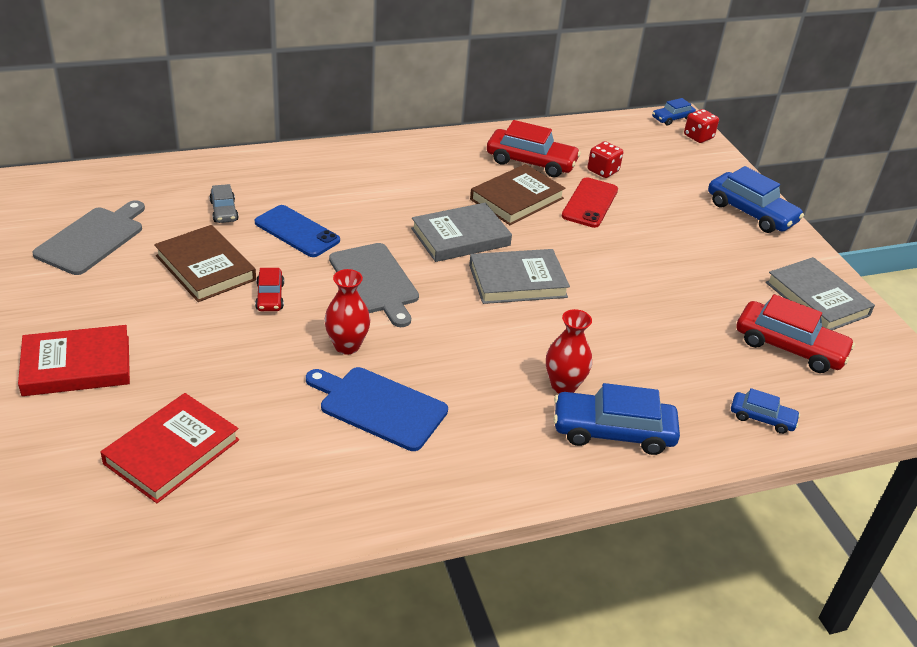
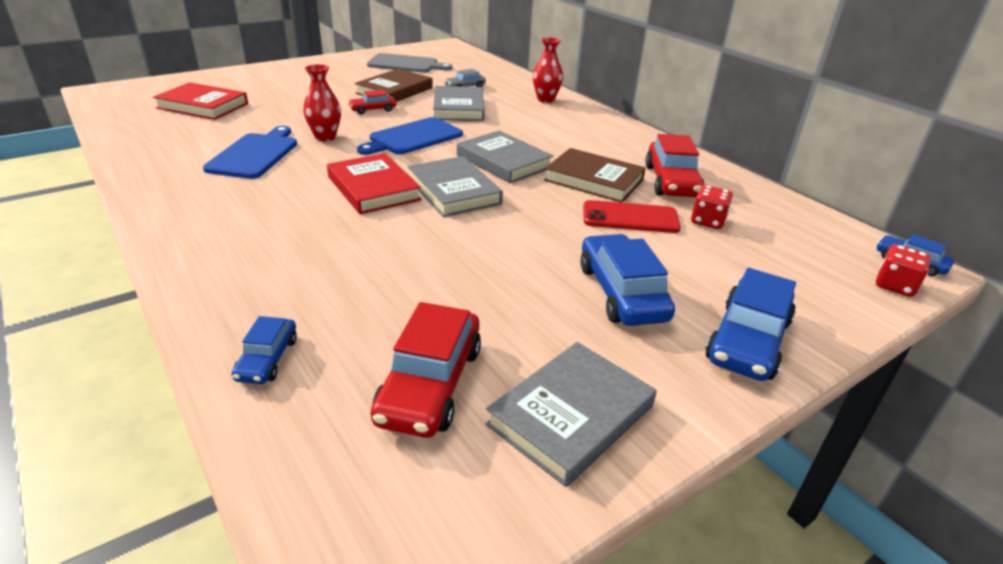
camera: 75 degrees right, 5 degrees down
(77, 365) = (280, 77): red book -> red book (373, 188)
(297, 231) = (458, 108): blue phone -> grey book
(375, 281) = (413, 137): grey cutting board -> blue cutting board
(563, 386) = (299, 225): red vase -> red vase (545, 100)
(613, 431) = (233, 255): blue car -> blue car (621, 292)

